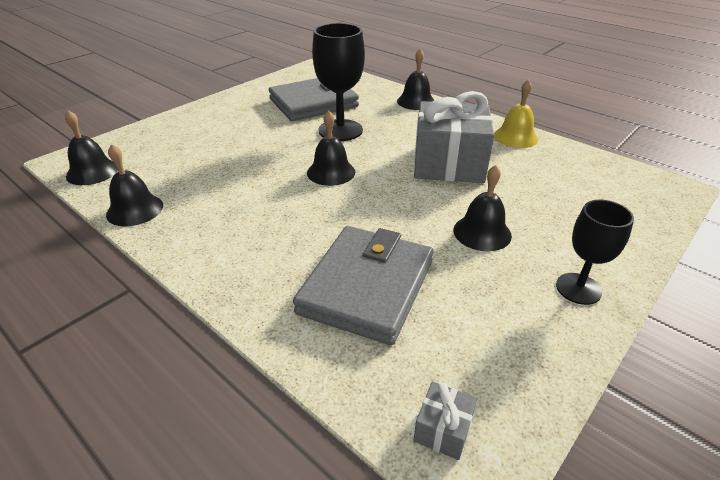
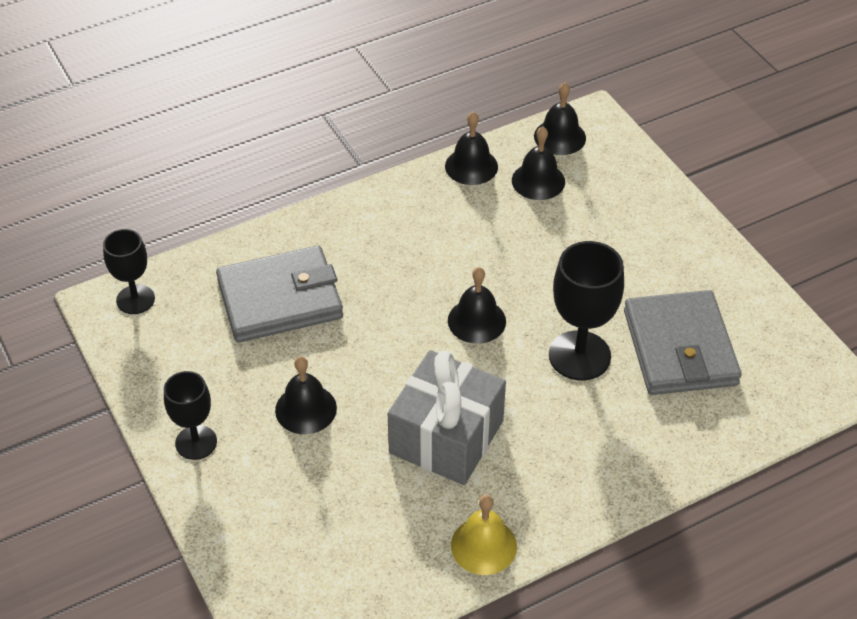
camera: 110 degrees right, 10 degrees up
(367, 287) = (280, 299): grey wallet -> grey wallet turned 60 degrees counterclockwise
(416, 101) = (646, 473): black bell -> black bell (538, 181)
(443, 429) = (135, 299): grey gift -> black goblet

